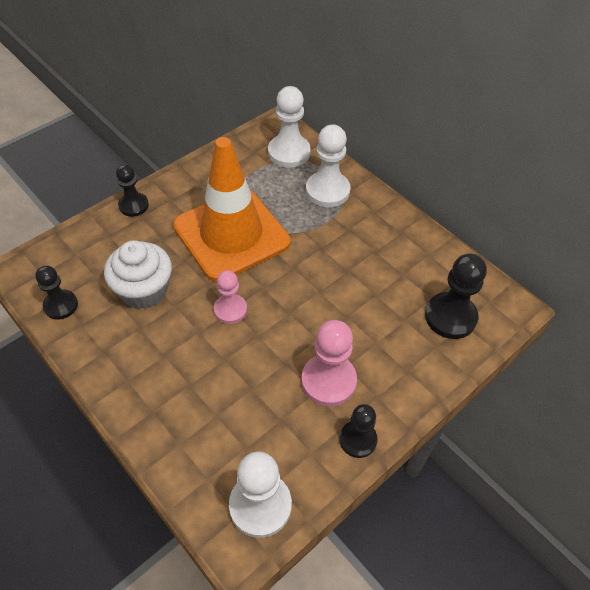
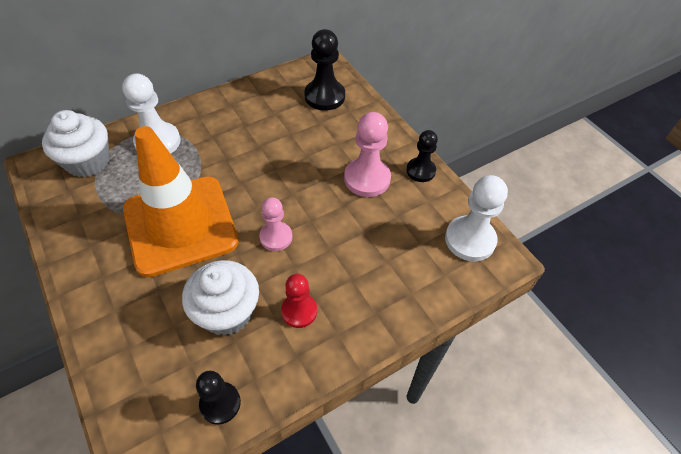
camera: 80 degrees left, 0 degrees up
(134, 205) = (92, 316): black pawn -> none
(149, 345) = (299, 311): none -> red pawn
(289, 152) = (88, 161): white pawn -> white cupcake

